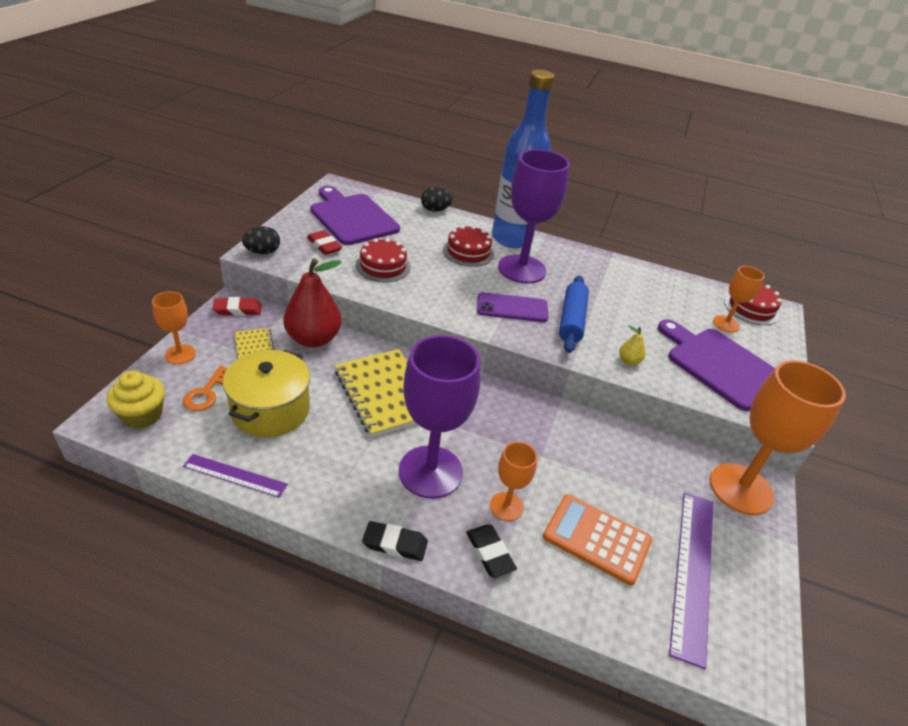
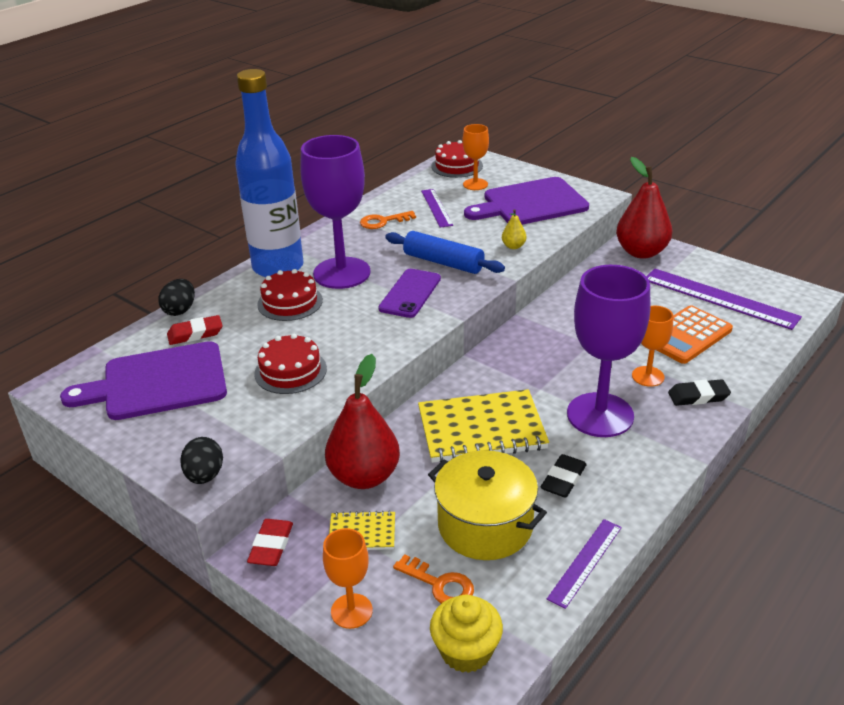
camera: 65 degrees left, 5 degrees down
(324, 245) = (217, 415): red eraser -> red eraser (195, 334)
(395, 544) = (685, 452): black eraser -> black eraser (563, 479)
(614, 278) = (383, 221): none -> orange key
(662, 305) = (436, 208): none -> purple ruler
(741, 489) = (641, 252): orange goblet -> red pear

